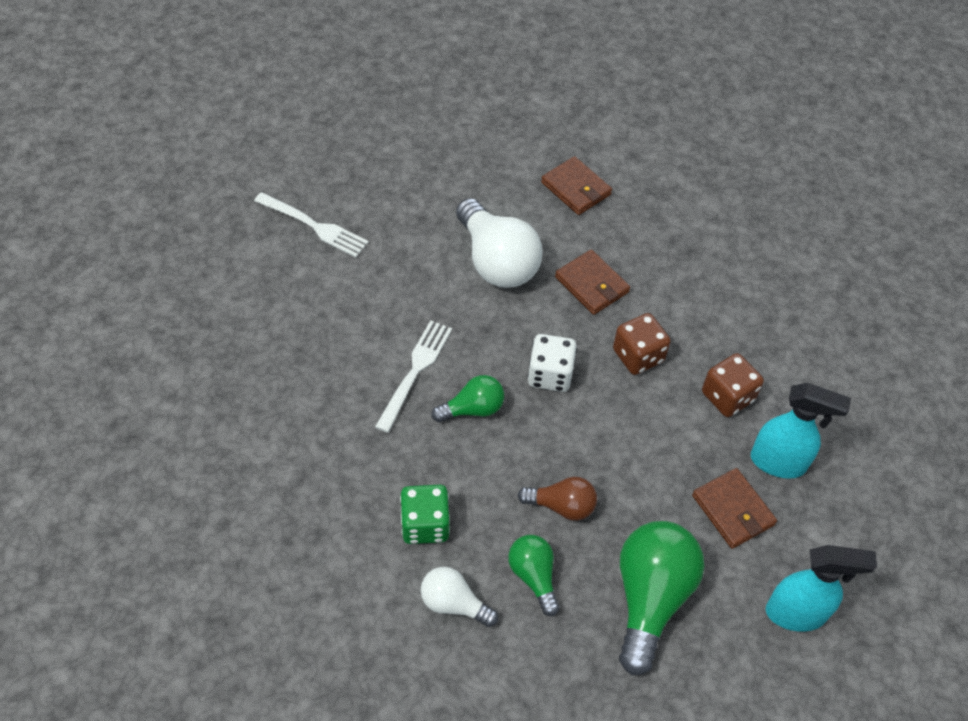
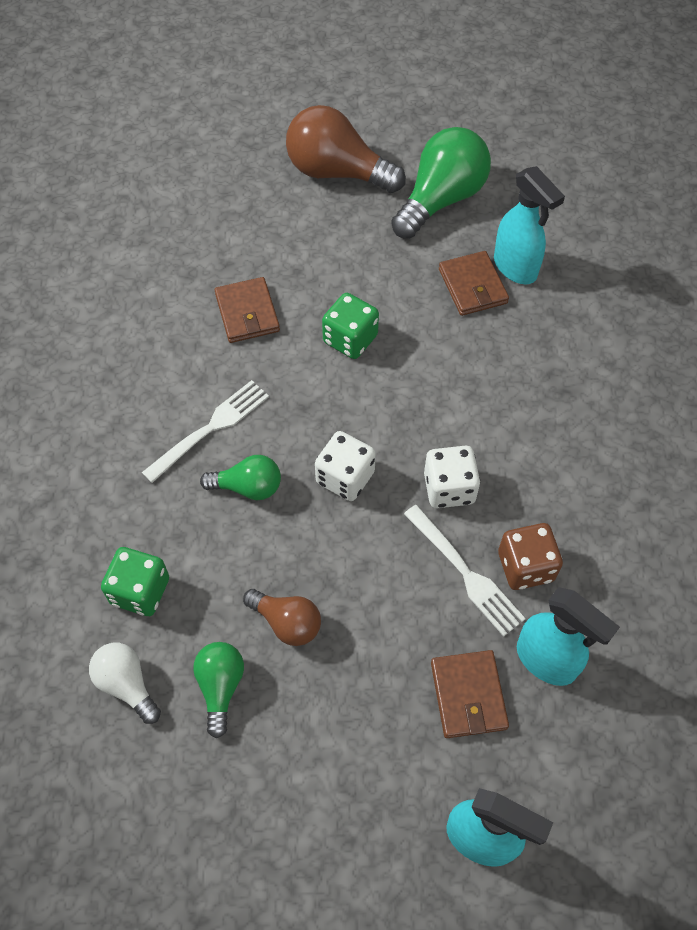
camera: 25 degrees right, 5 degrees up
(314, 226) = (187, 248): white fork -> white fork (465, 573)
(414, 125) = (337, 172): none -> brown light bulb
(496, 261) = (350, 339): white light bulb -> green dice
(591, 285) = (437, 395): brown wallet -> brown wallet (247, 313)
(603, 164) = (515, 268): none -> turquoise spray bottle
(638, 356) = (449, 488): brown dice -> white dice
(650, 598) = (329, 758): green light bulb -> green light bulb (441, 199)

